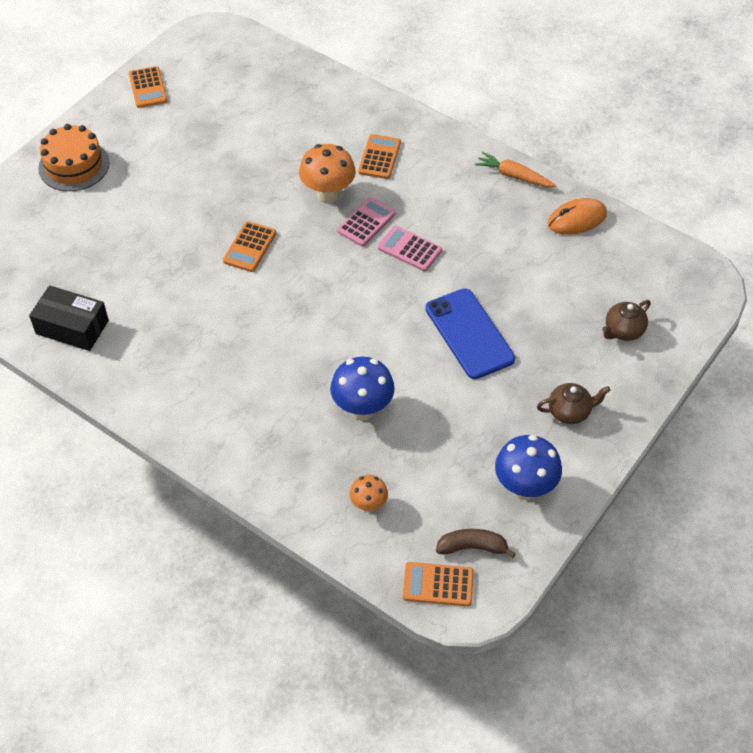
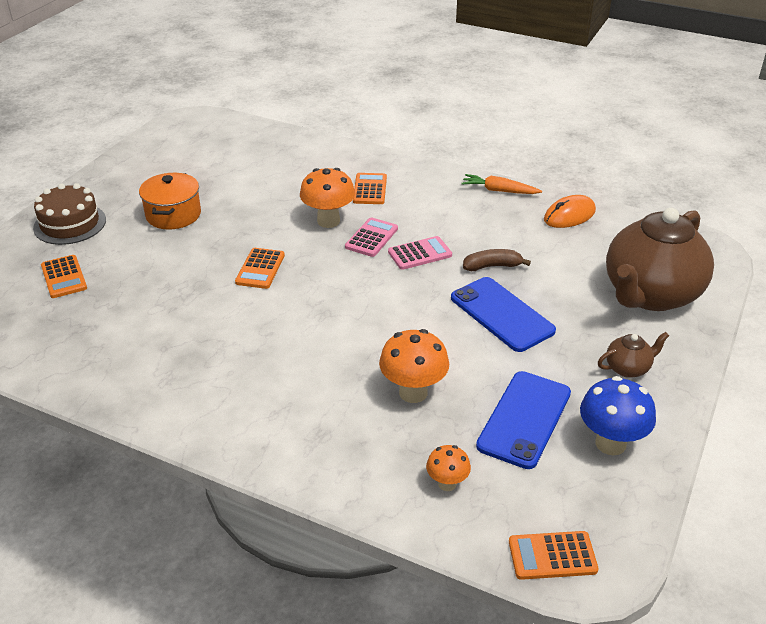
camera: 10 degrees left, 15 degrees down
(72, 327) = (81, 356): black box -> none
(74, 165) = (70, 224): orange cake -> brown cake
(148, 88) = (137, 161): orange calculator -> orange calculator (64, 277)
(175, 166) = (173, 215): none -> orange pot
(362, 409) = (413, 392): blue mushroom -> orange mushroom
(409, 249) = (420, 254): pink calculator -> pink calculator turned 135 degrees clockwise
(455, 451) = (524, 419): none -> blue phone
(472, 547) = (577, 510): brown banana -> brown banana (492, 266)
(623, 331) = (650, 295): brown teapot -> brown teapot, size x2.44

